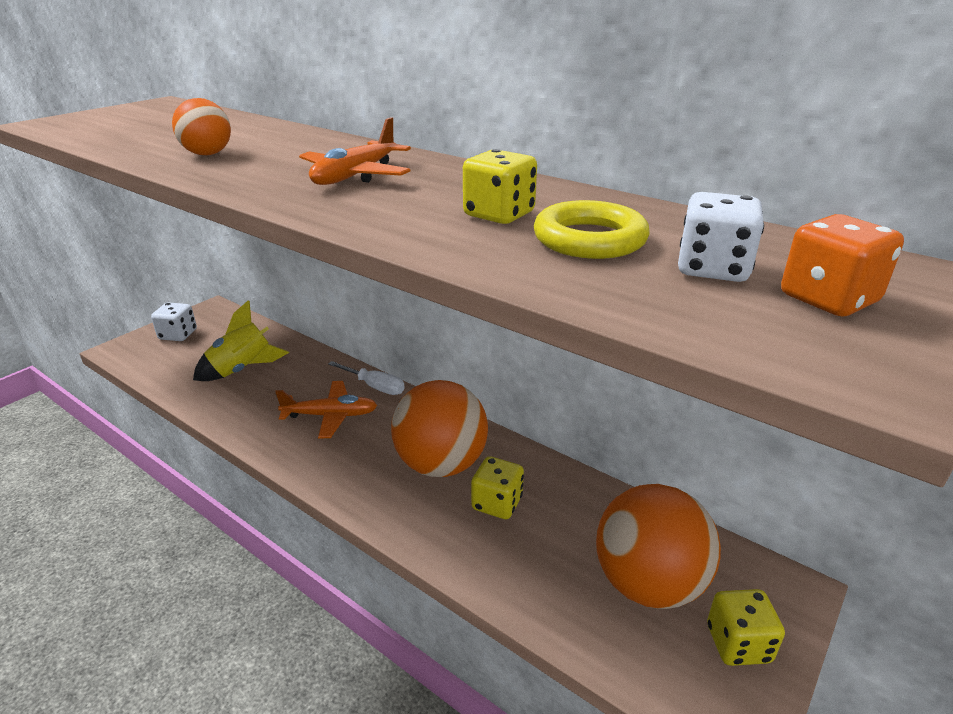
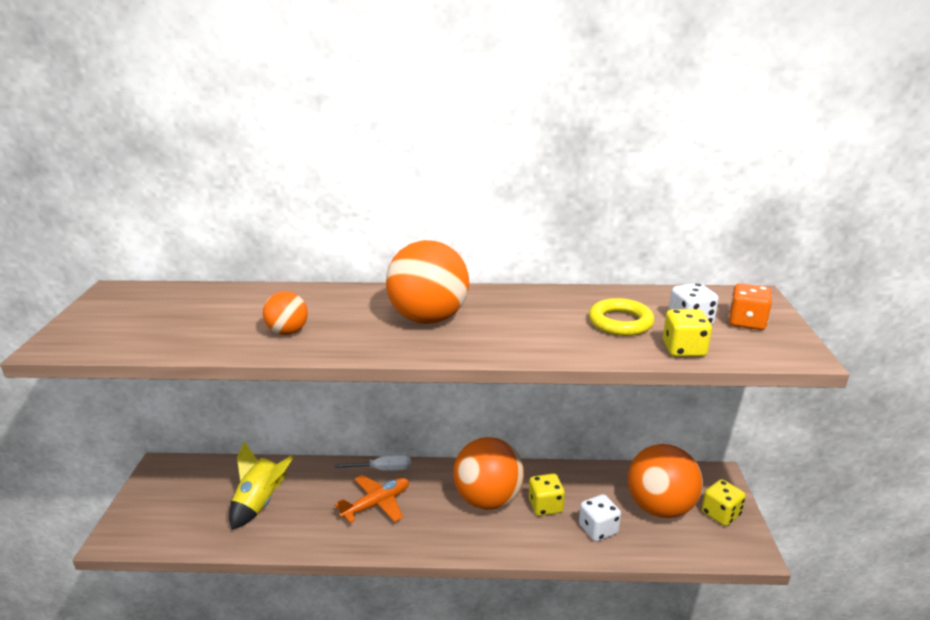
camera: 35 degrees left, 5 degrees down
(178, 335) = (157, 501): white dice -> white dice (598, 529)
(355, 176) = (428, 319): orange plane -> orange ball
(499, 215) = (556, 321): yellow dice -> yellow dice (683, 349)

